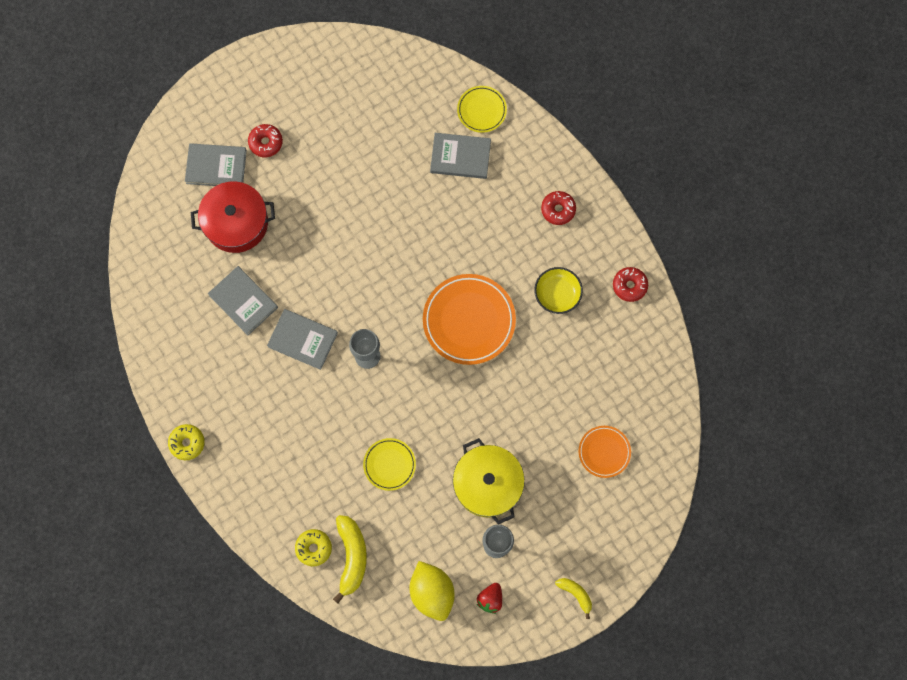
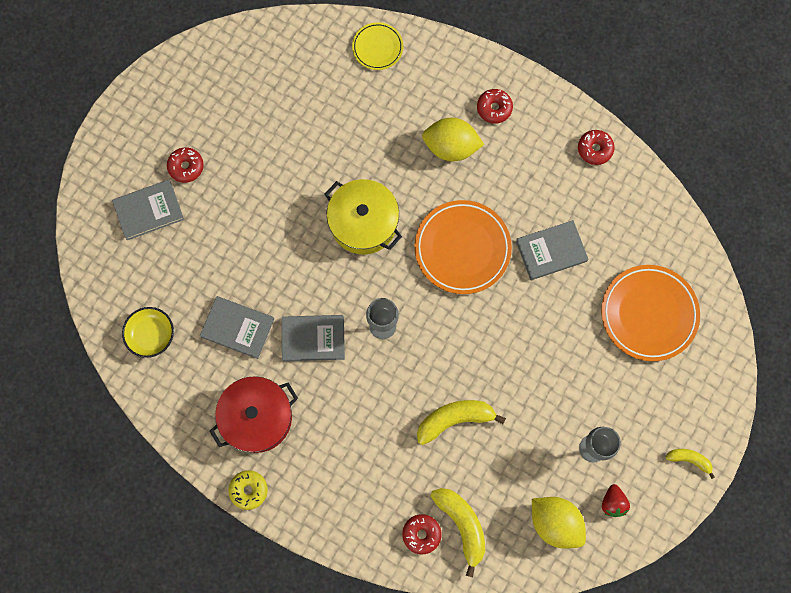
camera: 25 degrees left, 0 degrees up
(236, 223) = (194, 255): red pot -> red pot (257, 417)
(314, 548) = (421, 534): yellow donut -> red donut
(389, 464) = (454, 419): yellow plate -> yellow banana
(460, 157) = (379, 99): grey book -> grey book (551, 251)
(487, 484) = (556, 394): yellow pot -> yellow pot (363, 222)
(503, 227) = (451, 147): none -> yellow lemon
(557, 294) = (532, 187): yellow bowl -> yellow bowl (151, 335)
(604, 452) = (648, 314): orange plate -> orange plate, size x1.81

